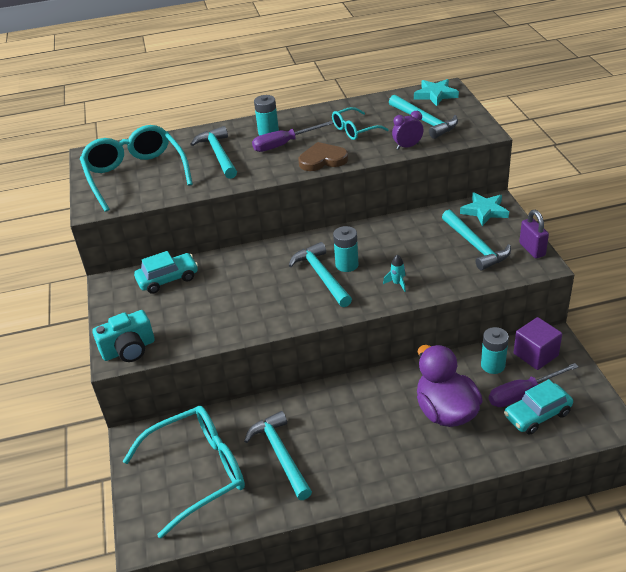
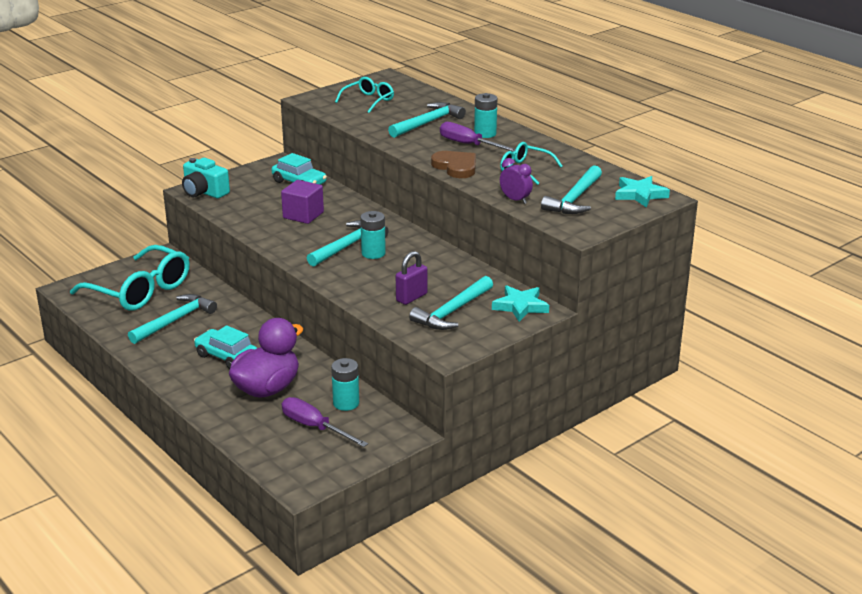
camera: 60 degrees right, 10 degrees down
(135, 175) = (368, 101): turquoise glasses -> turquoise glasses, size x0.53
(397, 283) = (361, 283): turquoise rocket -> none
(532, 249) = (470, 344): purple padlock -> purple padlock (411, 297)
(535, 354) = (378, 426): purple cube -> purple cube (303, 215)
(537, 415) = (290, 440): turquoise car -> turquoise car (226, 356)

